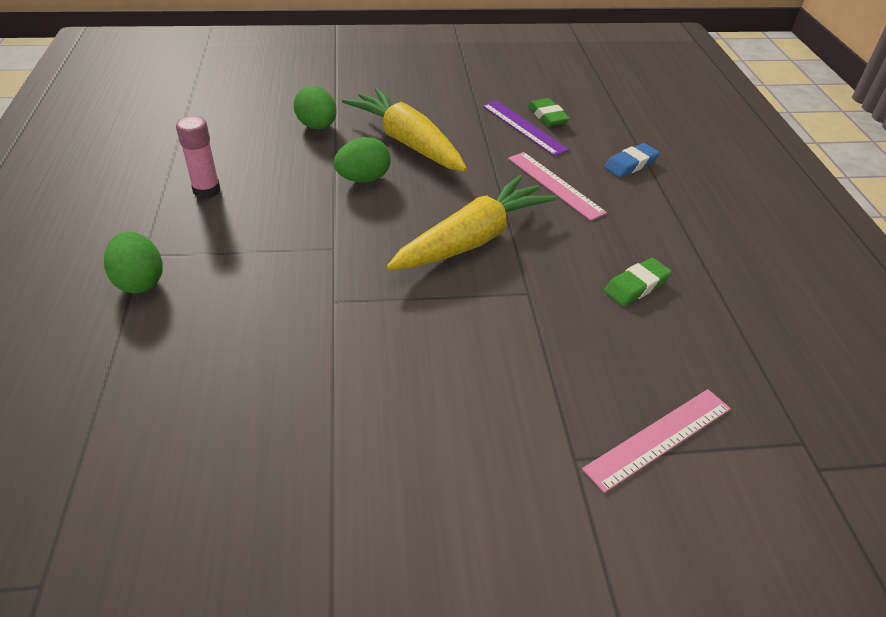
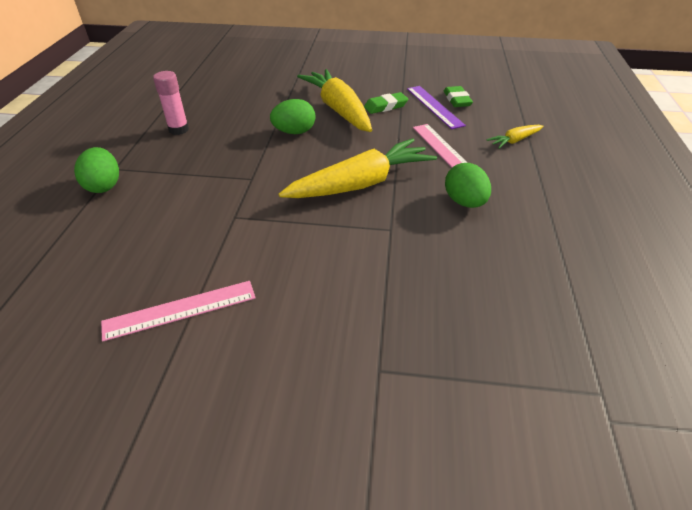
camera: 15 degrees right, 0 degrees up
(317, 126) = (276, 93): green egg -> green egg (464, 202)
(630, 164) = (514, 141): blue eraser -> yellow carrot
(636, 286) = (485, 235): green eraser -> green eraser (385, 106)
(658, 438) = (461, 365): pink ruler -> pink ruler (180, 309)

